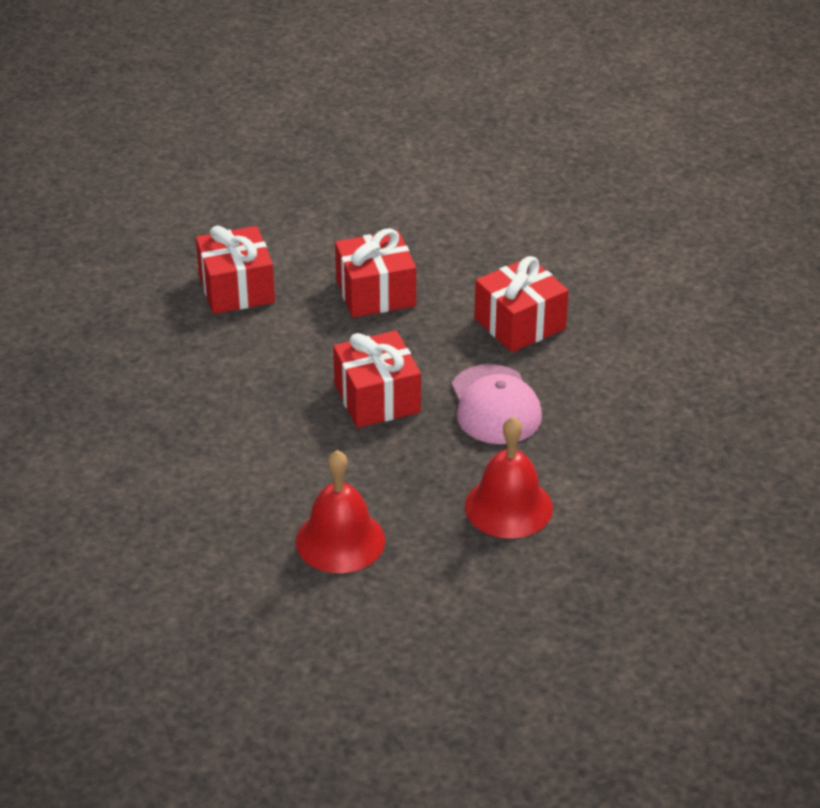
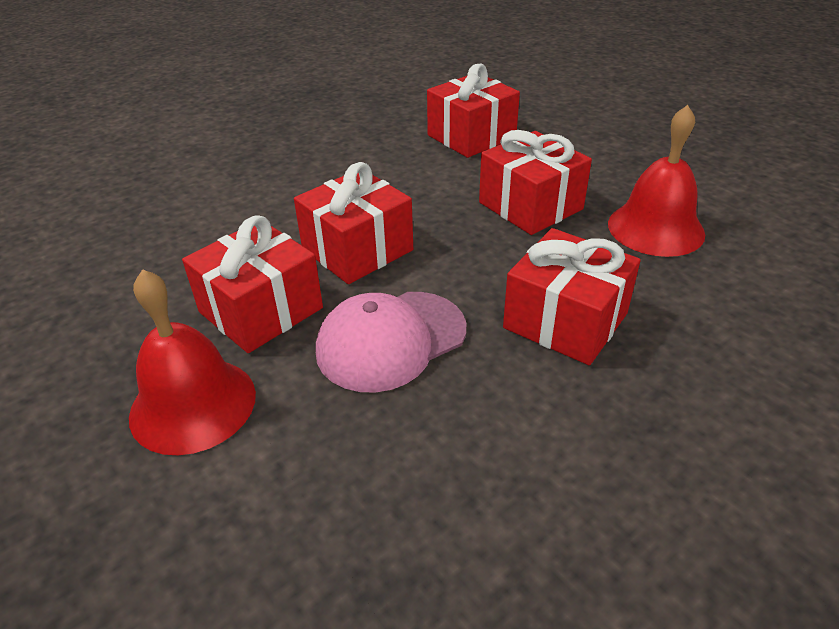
camera: 70 degrees right, 0 degrees up
(340, 540) = (114, 284): red bell -> red bell (655, 228)
(424, 462) = (261, 310): none -> red gift

